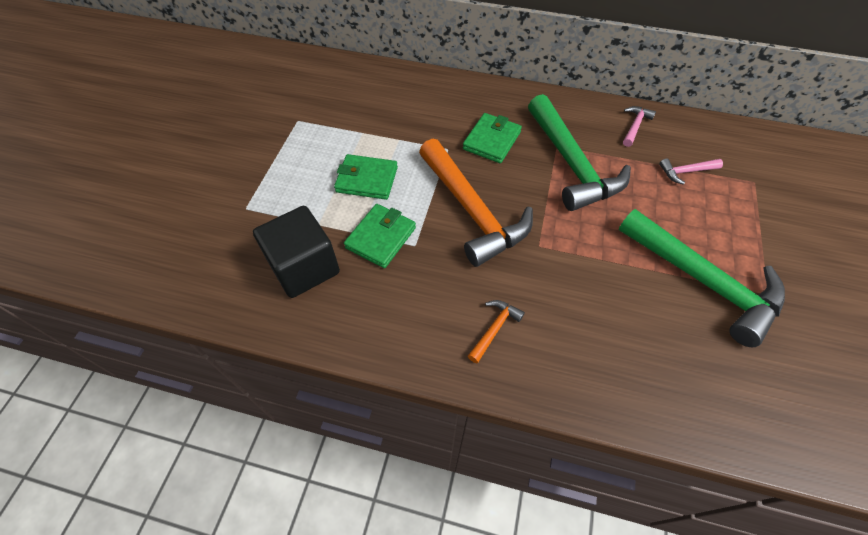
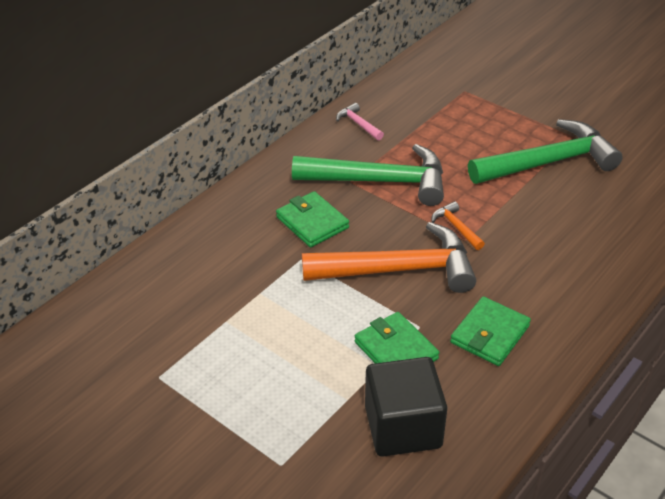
camera: 65 degrees left, 15 degrees down
(367, 179) = (305, 338): green wallet -> green wallet (489, 334)
(494, 328) = (542, 302): orange hammer -> orange hammer (456, 227)
(686, 172) = (432, 120): pink hammer -> none

